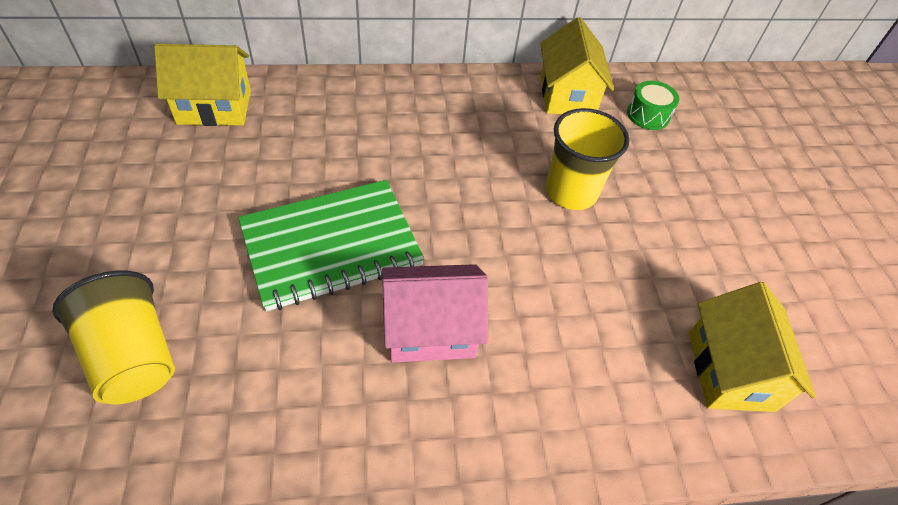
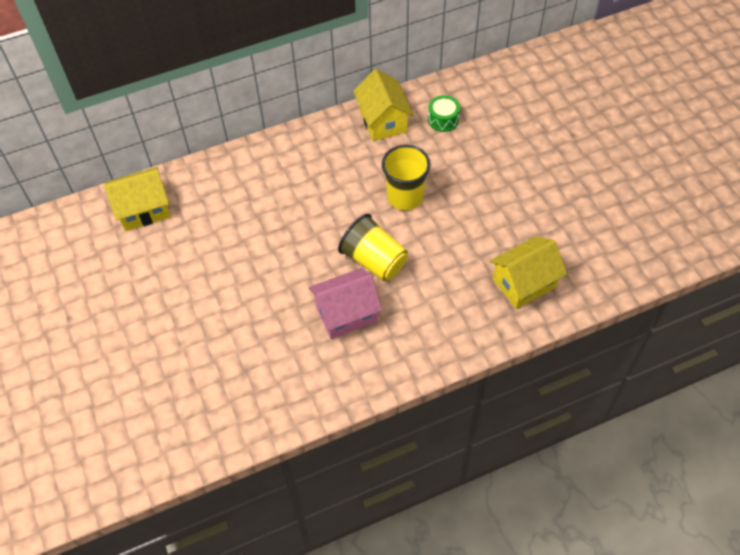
camera: 10 degrees left, 5 degrees up
(133, 356) = (184, 381): yellow cup -> yellow cup (374, 260)
(331, 246) = (267, 282): green notebook -> none
(730, 371) = (524, 283): yellow house -> yellow house turned 75 degrees clockwise

